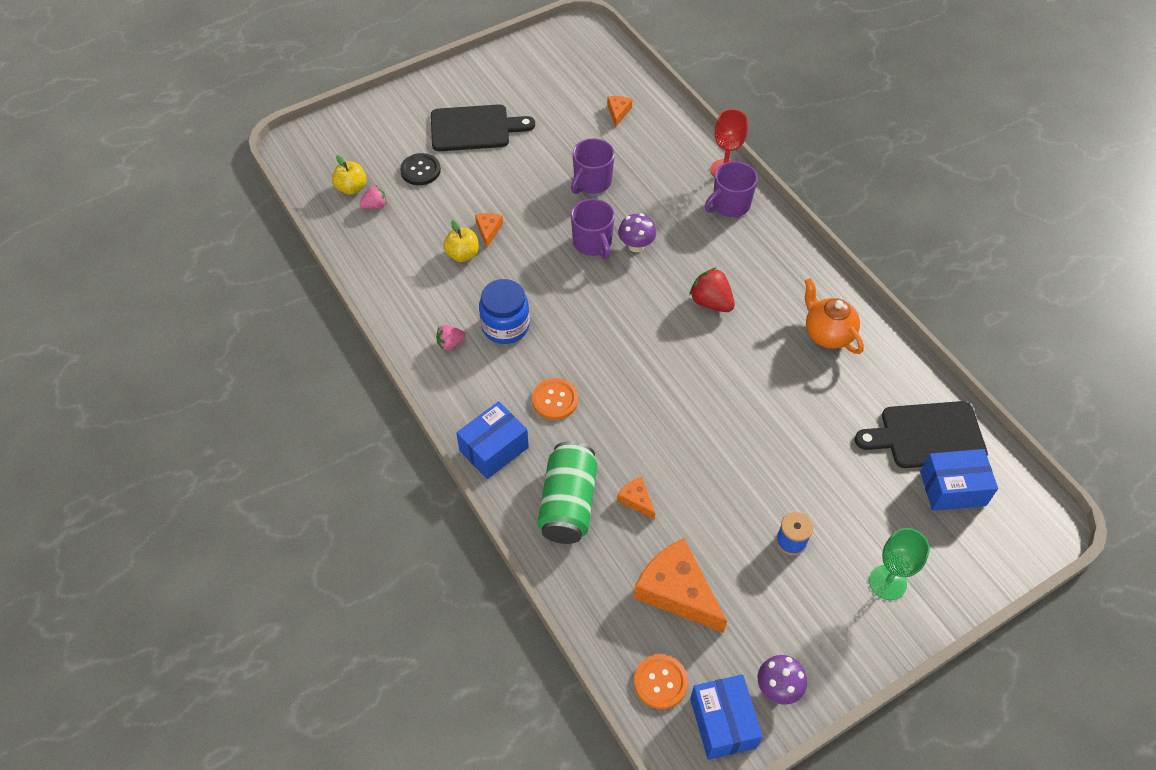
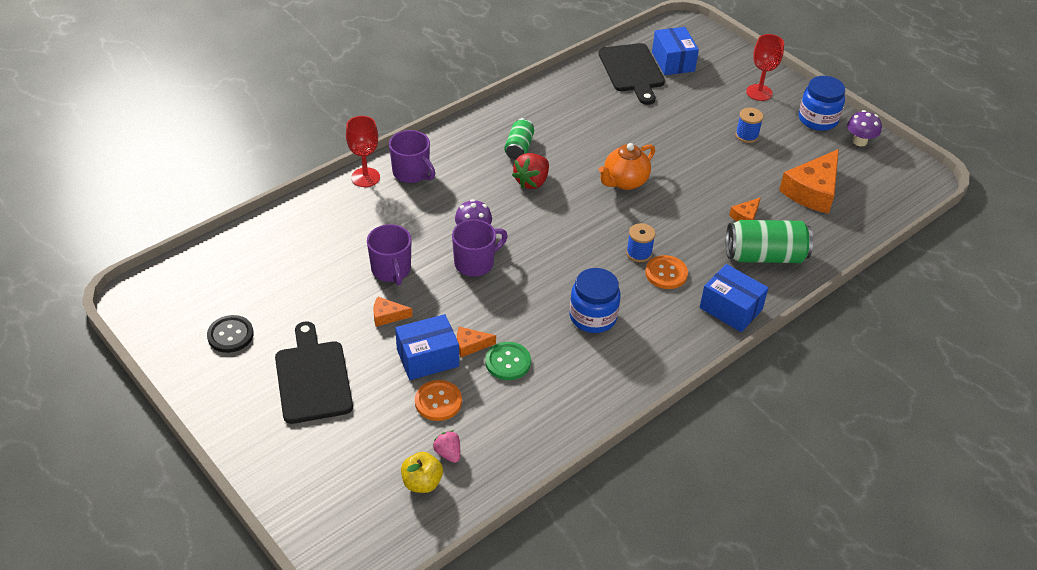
camera: 100 degrees left, 10 degrees down
(420, 170) = (386, 419): black button -> black button (230, 335)
(450, 343) = (624, 356): pink strawberry -> none
(462, 254) = (508, 362): yellow apple -> green button
(588, 381) = (639, 253): none -> blue spool
(592, 182) = (391, 270): purple mug -> purple mug turned 45 degrees clockwise
(618, 112) = (283, 257): orange cheese -> orange cheese (387, 316)
(660, 682) = (885, 196): orange button -> orange button (438, 401)
(723, 723) = (897, 166): blue box -> blue box (427, 358)
(769, 298) = (519, 148): none -> green can
(827, 334) = (550, 116): orange teapot -> orange teapot (624, 182)
(827, 645) = (817, 119): none -> blue jar
(887, 582) = (759, 92): green goblet -> red goblet

